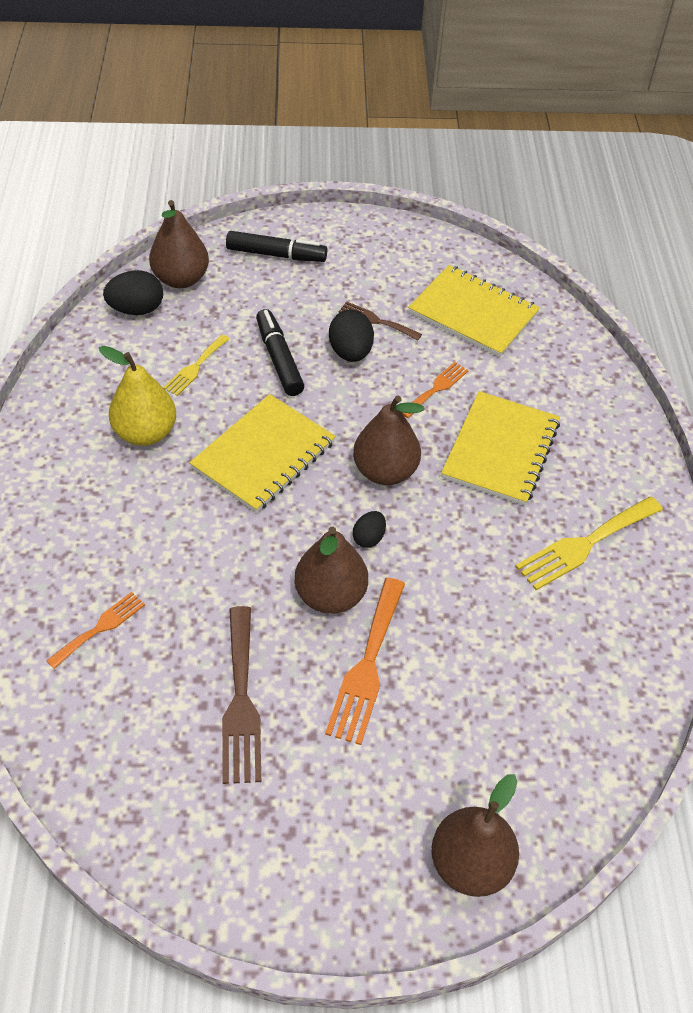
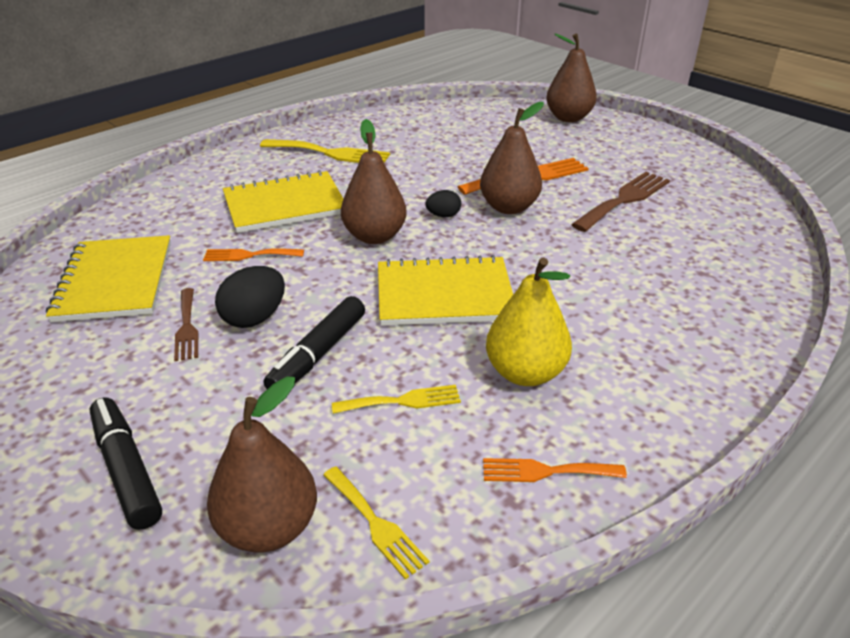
camera: 130 degrees left, 15 degrees down
(100, 628) = (694, 272): orange fork -> orange fork (546, 471)
(136, 309) = (375, 524): black egg -> yellow fork

